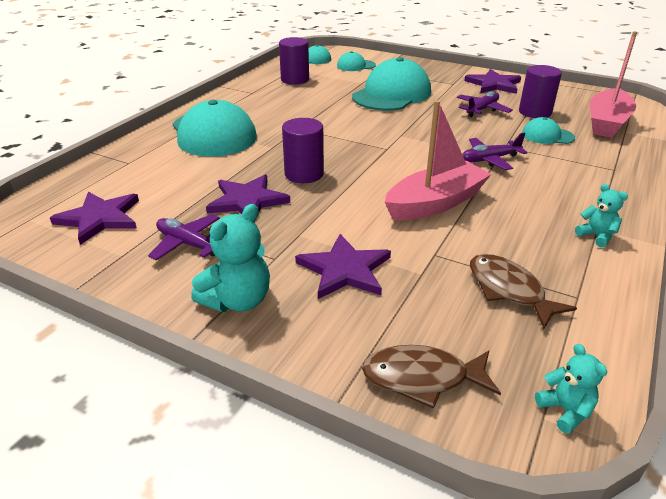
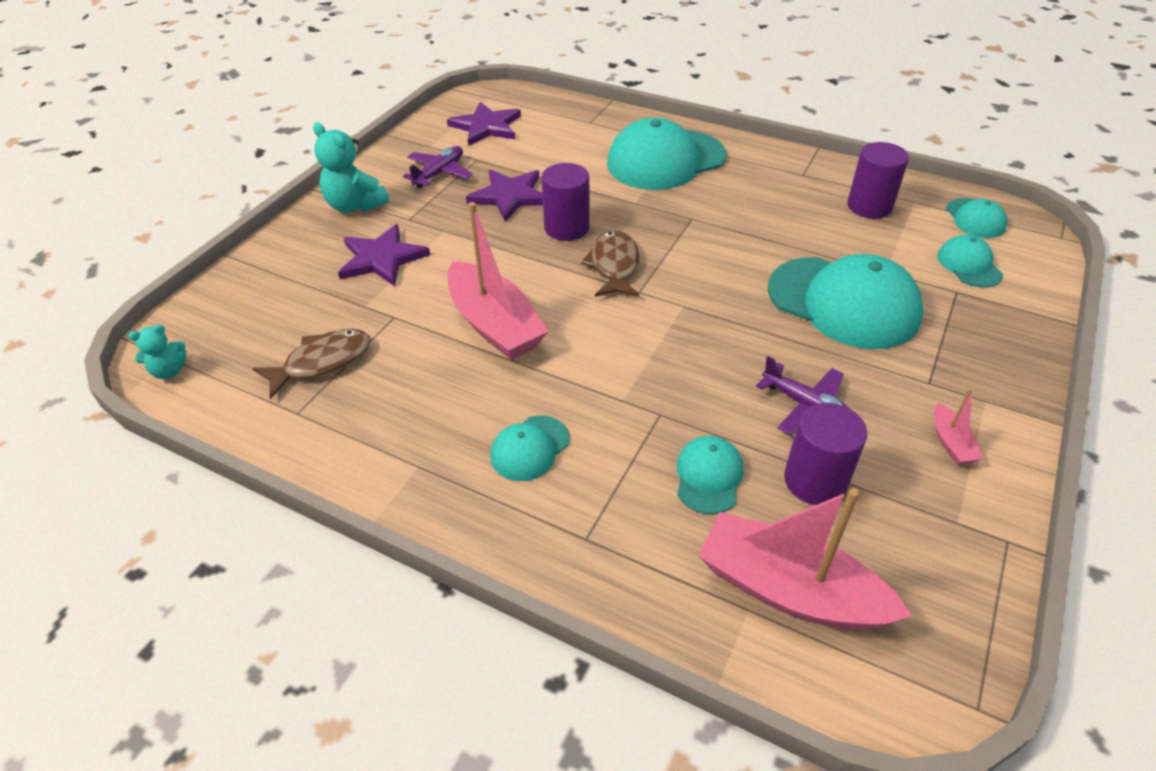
camera: 90 degrees right, 10 degrees up
(422, 378) = (235, 297): brown fish -> brown fish (614, 266)
(490, 159) = (612, 389): purple plane -> none
(494, 84) = (951, 443): purple star -> pink boat
(556, 187) = (530, 448): none -> turquoise cap
(596, 236) = (402, 460): turquoise teddy bear -> none

